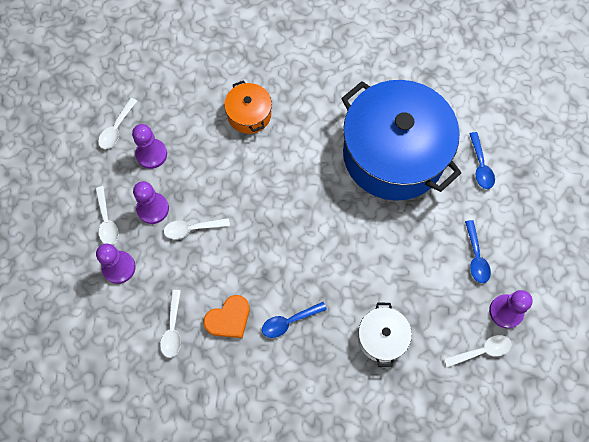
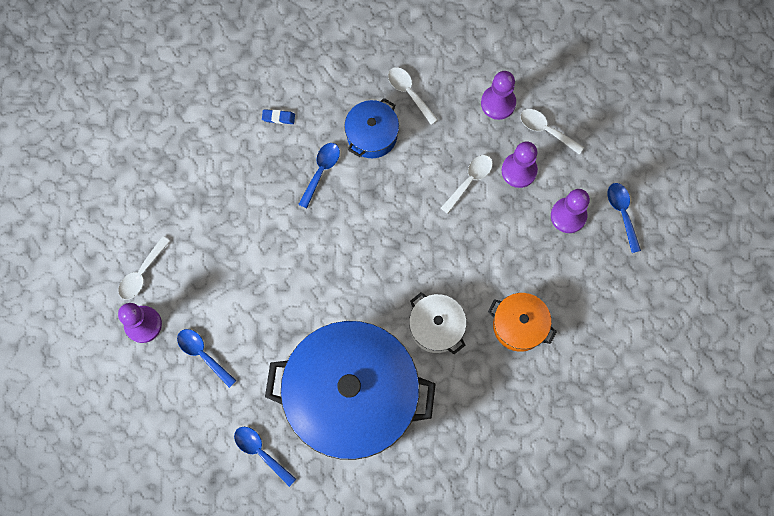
camera: 140 degrees right, 5 degrees up
(116, 129) = (622, 213): white spoon -> blue spoon
(229, 319) = (372, 135): orange heart -> blue pot
(286, 392) = (278, 117): none -> blue eraser
(382, 338) = (234, 218): white pot -> white pot (436, 327)

